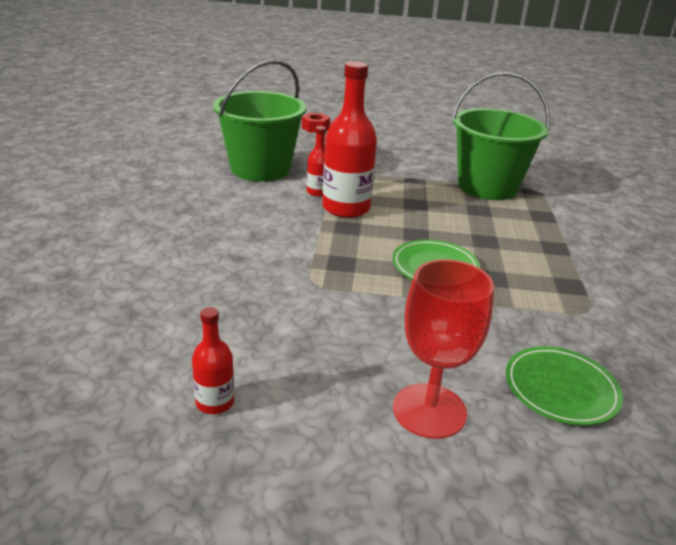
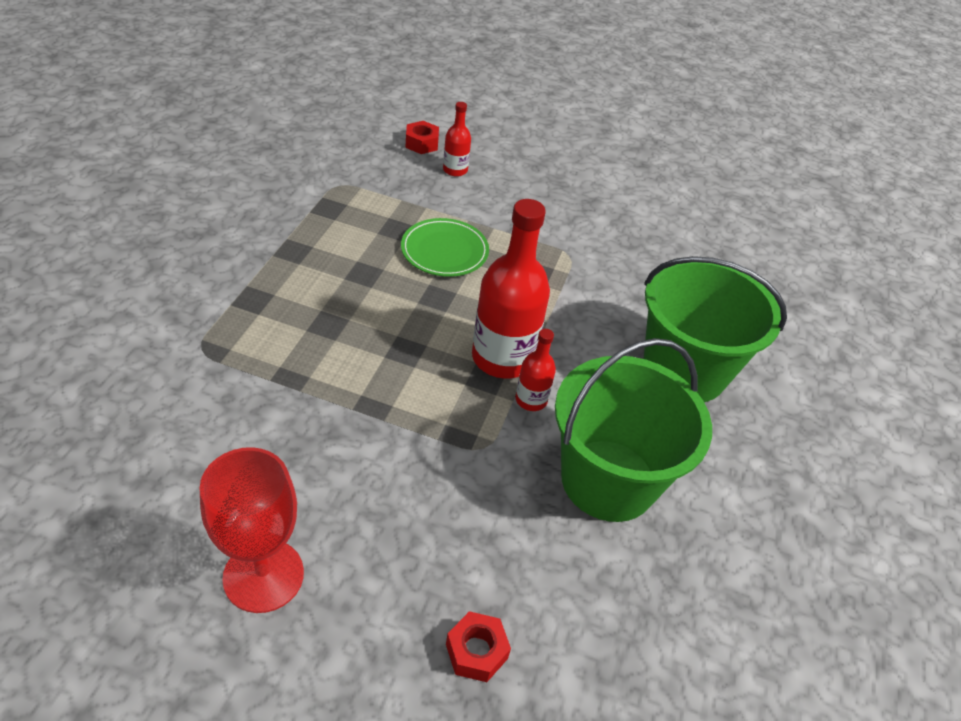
camera: 170 degrees left, 15 degrees up
(215, 402) = (650, 181): red bottle -> red bottle (455, 170)
(429, 410) = (517, 151): red goblet -> red goblet (263, 575)
(487, 187) = (271, 371): green bucket -> green bucket (684, 370)
(561, 389) = (421, 143): green plate -> red nut

